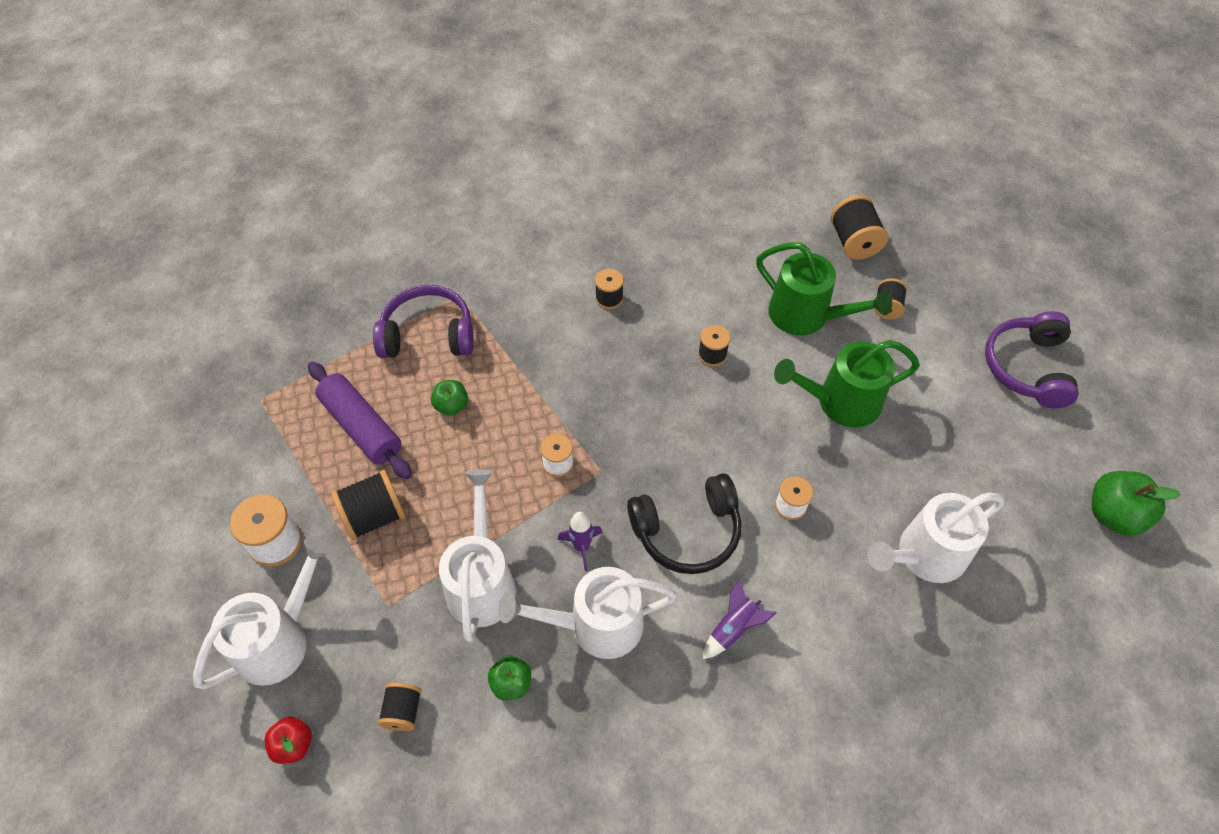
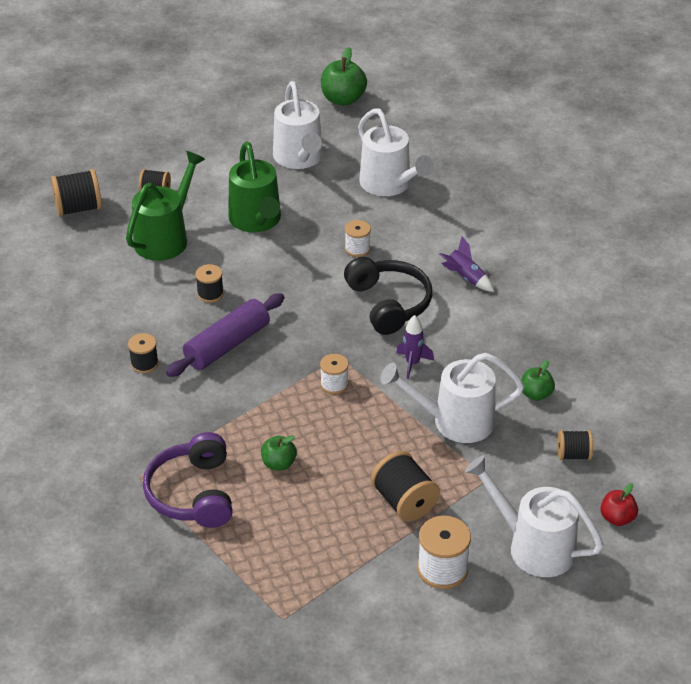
camera: 95 degrees left, 15 degrees down
(361, 427) = (309, 528): purple rolling pin -> purple rolling pin (227, 345)
(595, 625) = (479, 351): white watering can -> white watering can (299, 159)
(1027, 367) = (216, 125): purple headphones -> none

